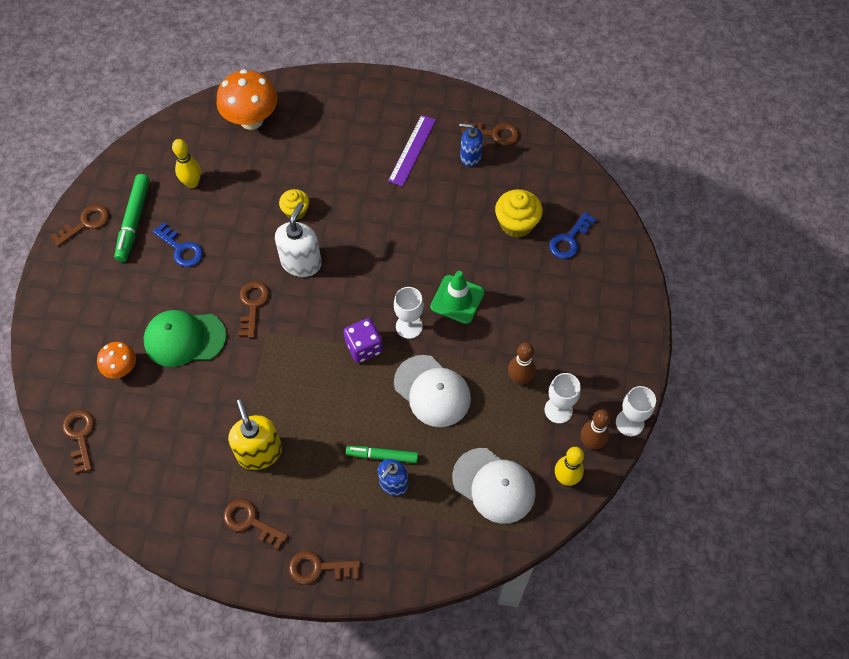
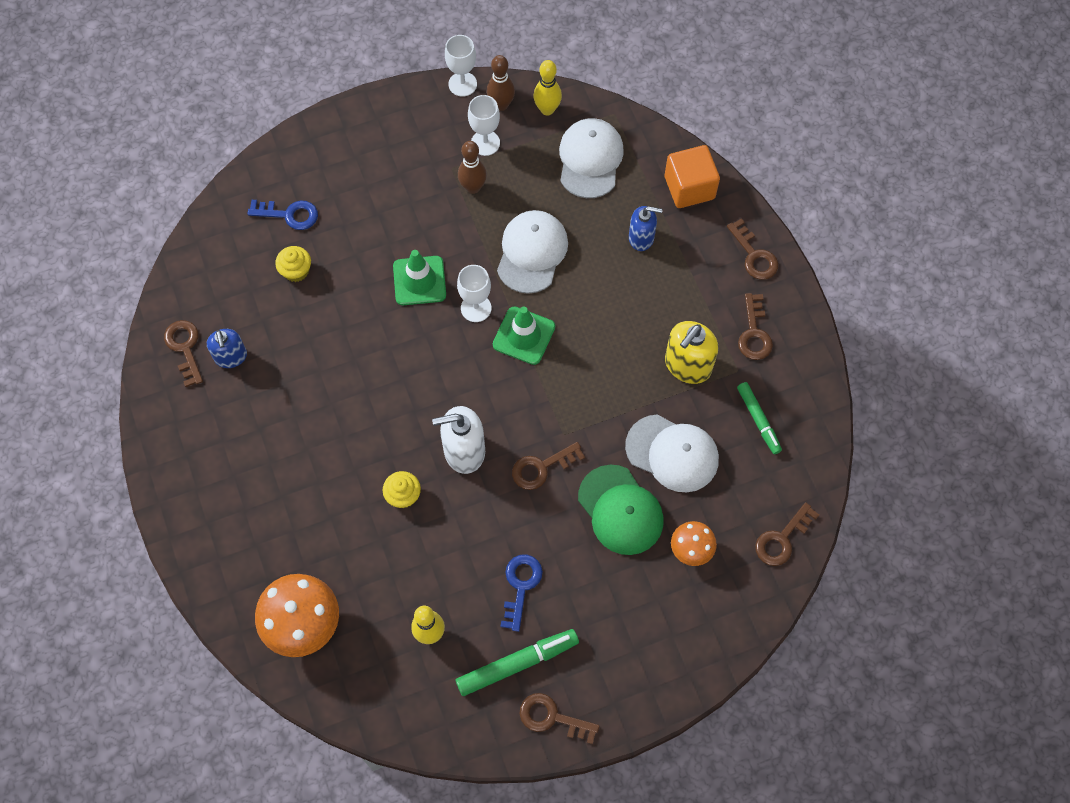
camera: 120 degrees left, 5 degrees up
(199, 398) = (672, 453): none -> white cap
(364, 347) = (524, 336): purple dice -> green traffic cone
(382, 456) = (622, 260): green marker -> green marker (758, 420)
(412, 150) = (253, 421): purple ruler -> none
(417, 553) = (689, 188): none -> orange cube
(516, 223) = (296, 271): yellow cupcake -> yellow cupcake, size x0.64

